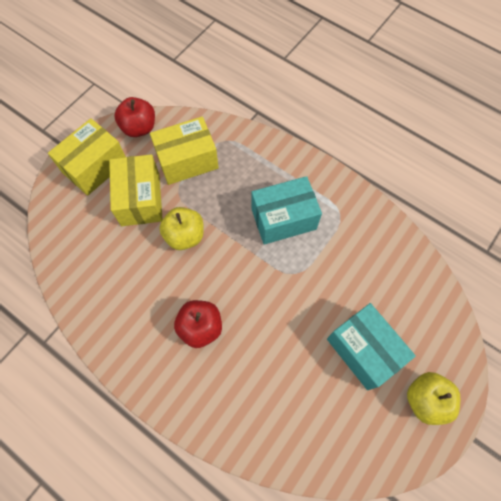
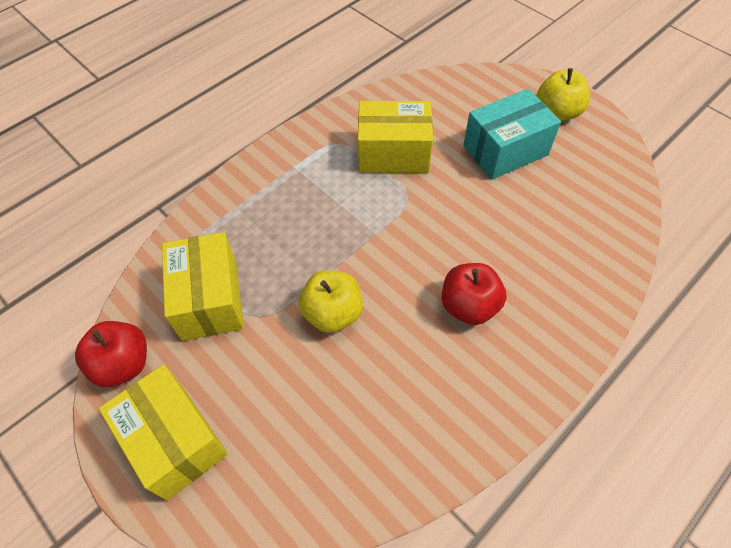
camera: 80 degrees left, 10 degrees down
(140, 199) = (257, 370): yellow box -> yellow box (393, 153)
(283, 219) = (332, 198): turquoise box -> none

